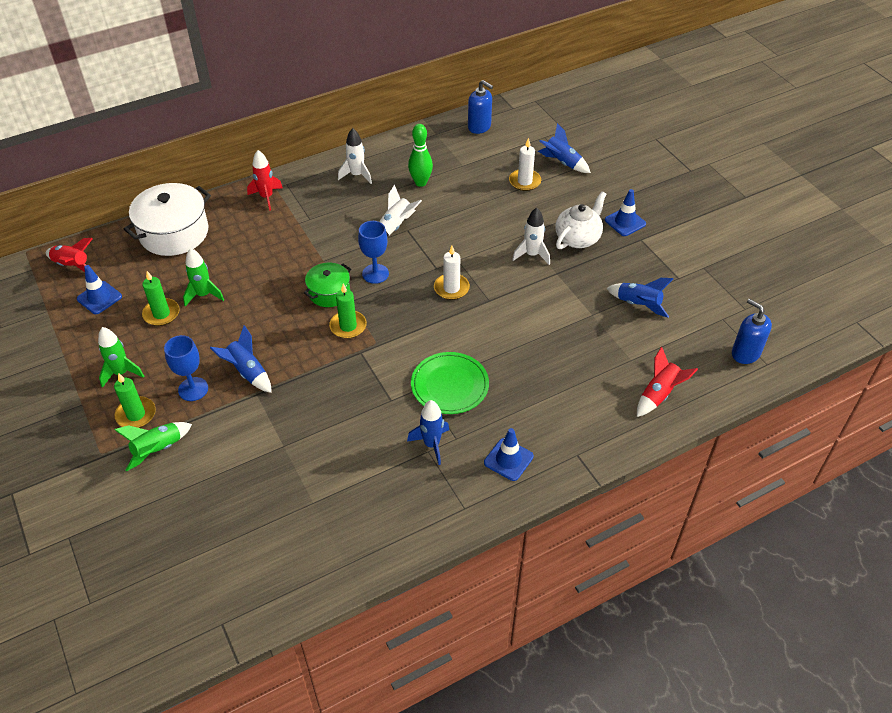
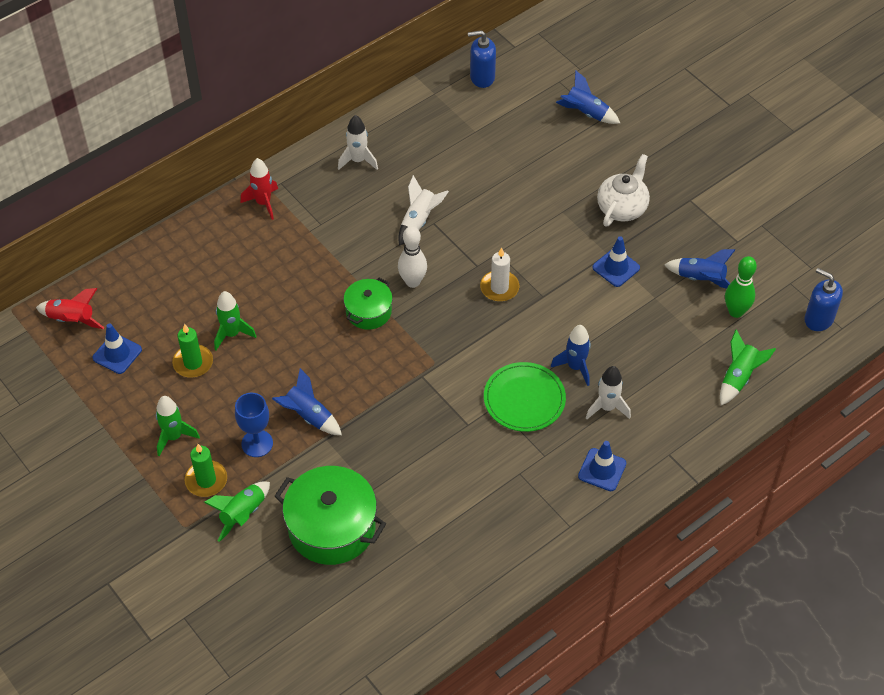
camera: 10 degrees left, 5 degrees up
(174, 233) = (172, 263): white pot -> none
(236, 474) = (332, 527): none -> green pot
(348, 326) = (400, 348): green candle -> none
(375, 274) = (412, 282): blue goblet -> white bowling pin
(420, 182) = (433, 160): green bowling pin -> green bowling pin (736, 311)
(431, 444) = (521, 466): blue rocket -> blue rocket (575, 367)
(479, 127) = (482, 77): blue soap dispenser -> blue soap dispenser turned 150 degrees clockwise
(524, 181) = (549, 144): white candle -> none
(532, 255) = (577, 235): white rocket -> white rocket (607, 407)
(625, 222) = (669, 180): blue traffic cone -> blue traffic cone (616, 267)
(659, 394) = (738, 377): red rocket -> green rocket

